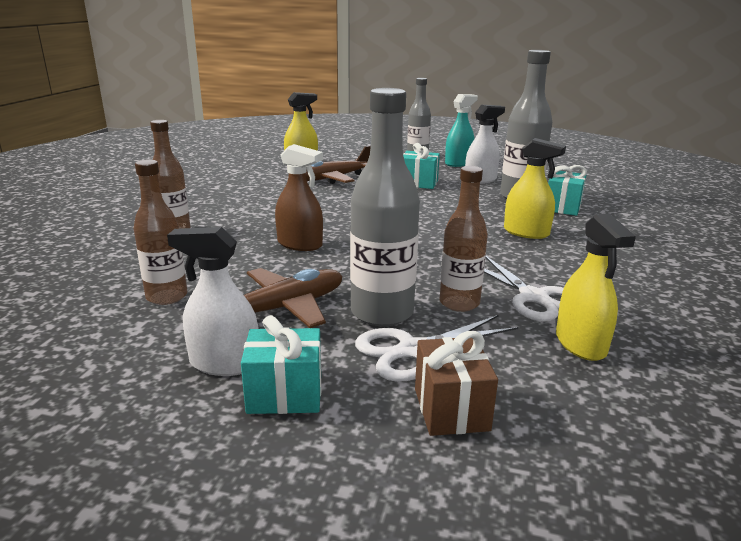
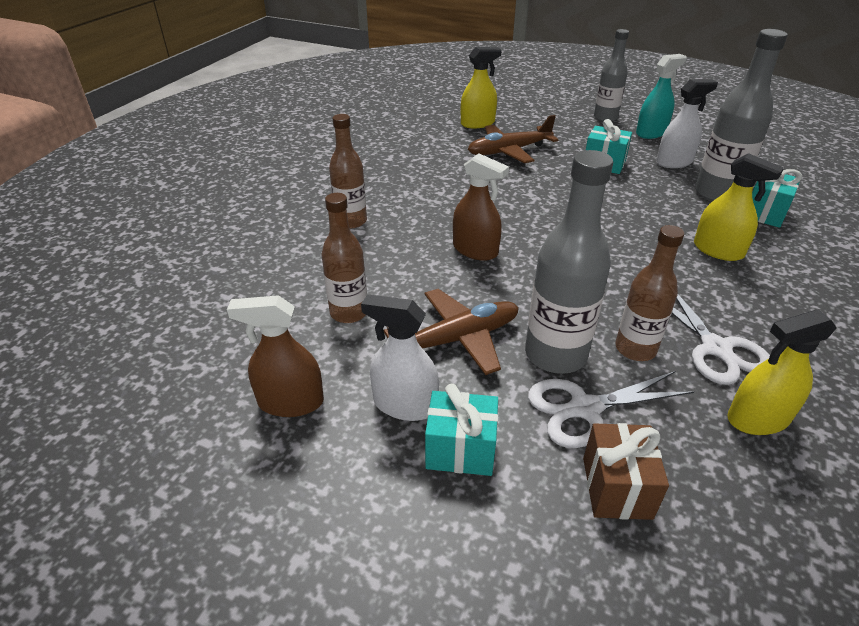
camera: 10 degrees right, 15 degrees up
(94, 372) = (291, 402): none -> brown spray bottle
(580, 344) = (758, 418): yellow spray bottle -> yellow spray bottle turned 75 degrees clockwise

